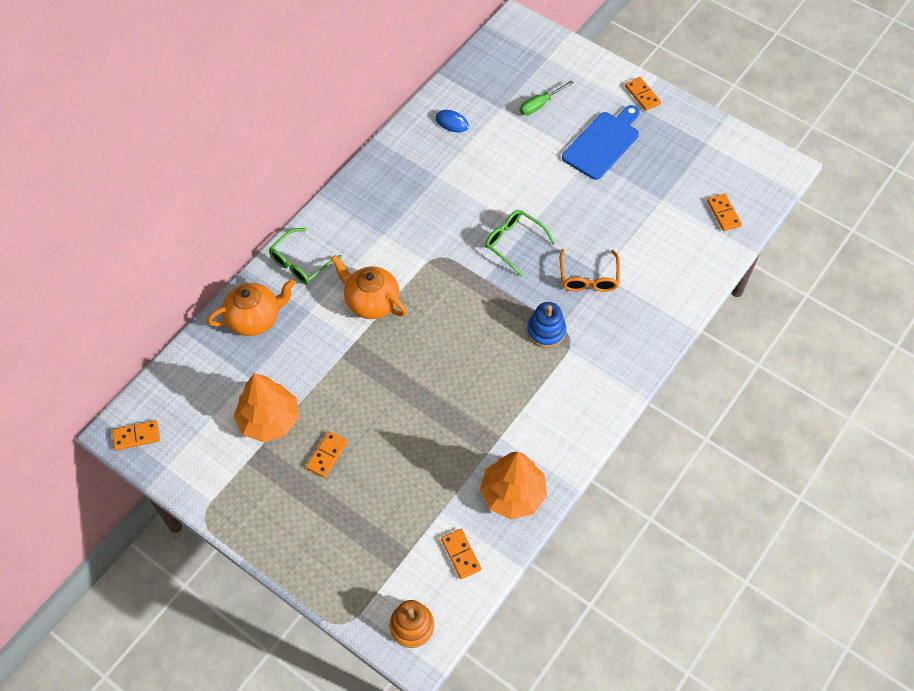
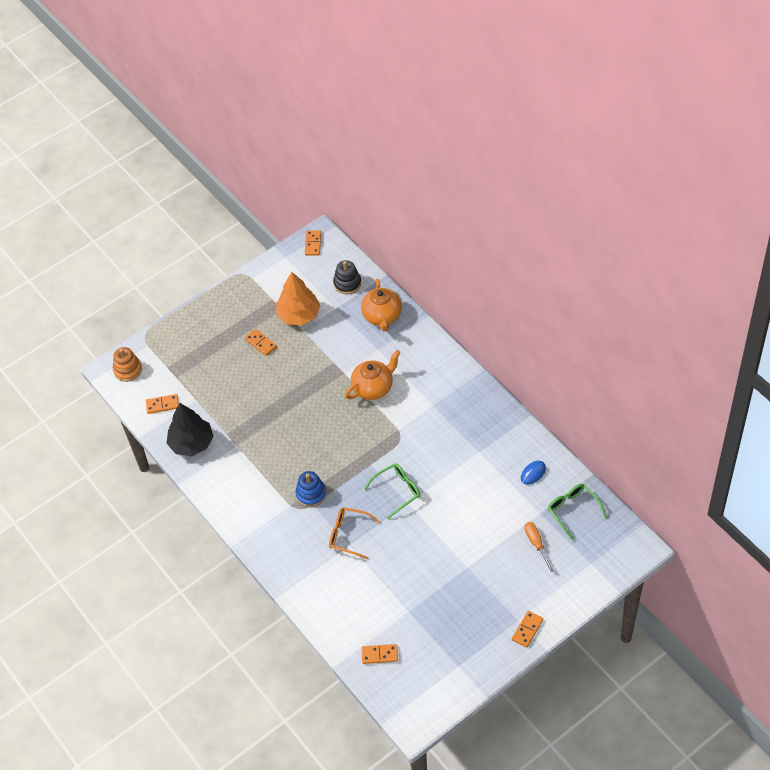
camera: 110 degrees right, 5 degrees down
(204, 374) = (347, 283): none -> black stacking toy
(300, 263) = (422, 349): green glasses -> green glasses (573, 510)
(513, 494) = (191, 443): orange tree -> black tree
(540, 105) = (536, 544): green screwdriver -> orange screwdriver
(603, 143) = (480, 582): blue cutting board -> none
(642, 95) = (527, 629): orange domino -> orange domino turned 45 degrees counterclockwise

